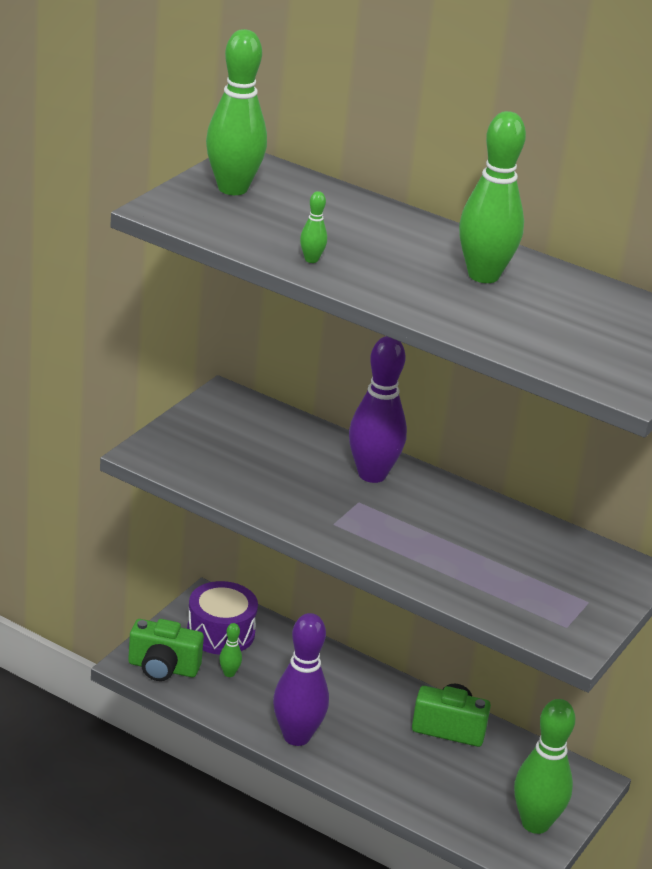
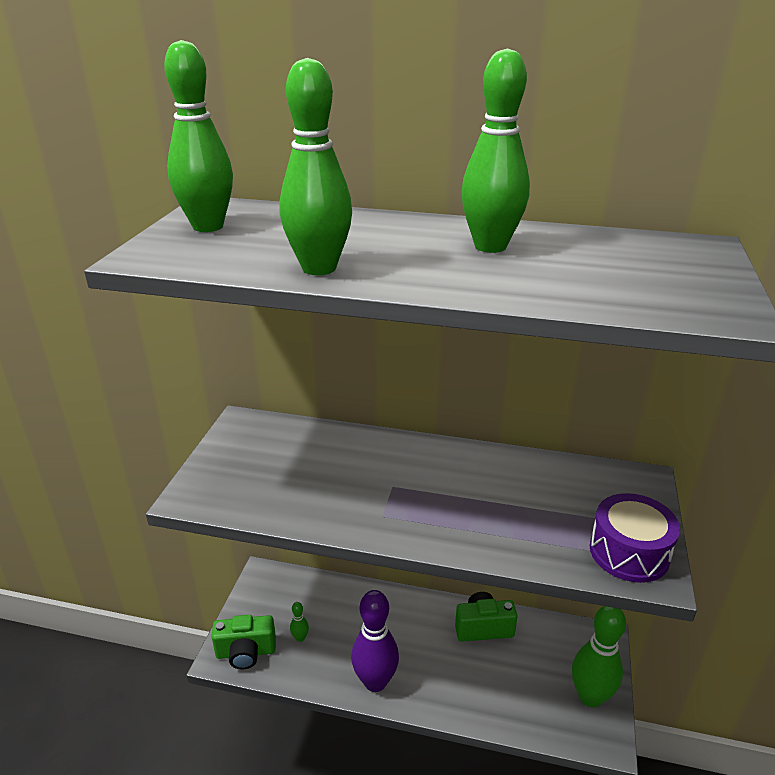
camera: 15 degrees left, 0 degrees up
(220, 632) = (281, 601): purple drum -> purple drum (629, 552)
(311, 260) = (319, 268): green bowling pin -> green bowling pin, size x2.35
(372, 474) = (390, 457): purple bowling pin -> none

